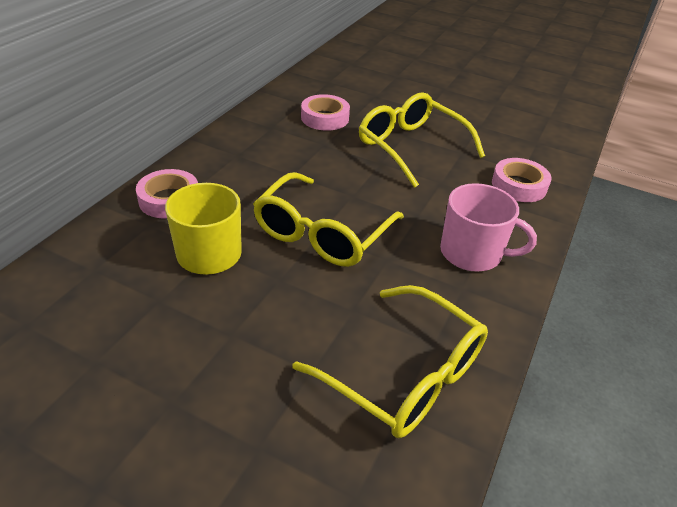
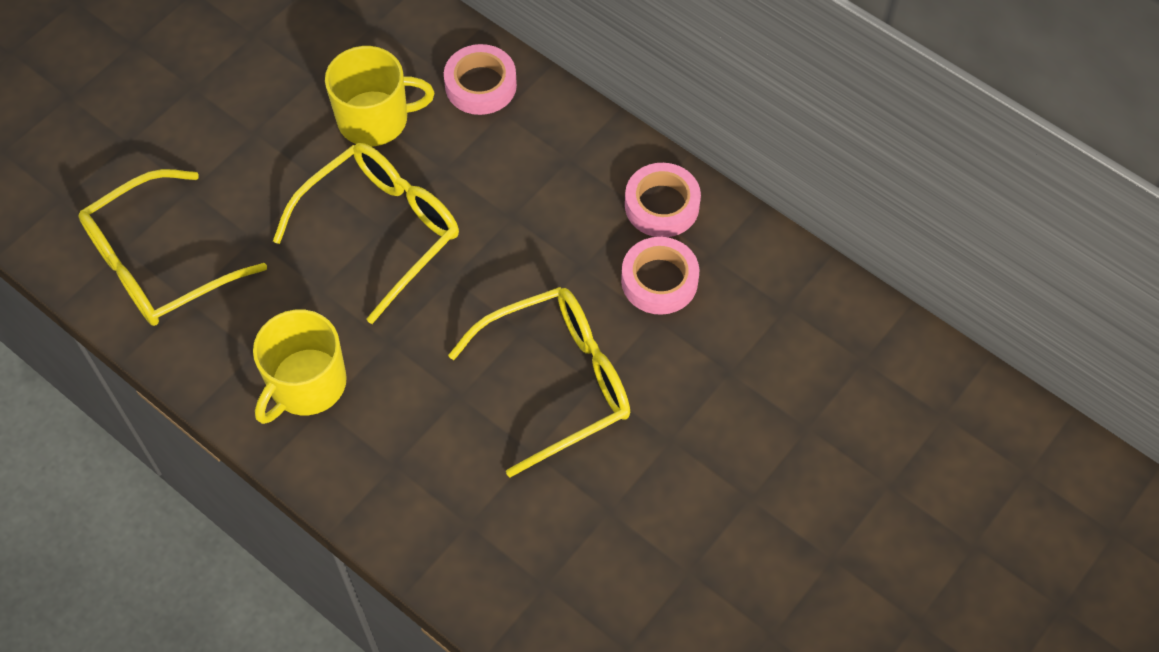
camera: 105 degrees right, 20 degrees up
(322, 233) = (382, 230): yellow glasses -> yellow glasses turned 90 degrees clockwise
(472, 253) = (306, 384): pink mug -> yellow mug
(519, 185) = (431, 501): pink tape -> pink tape (662, 205)

